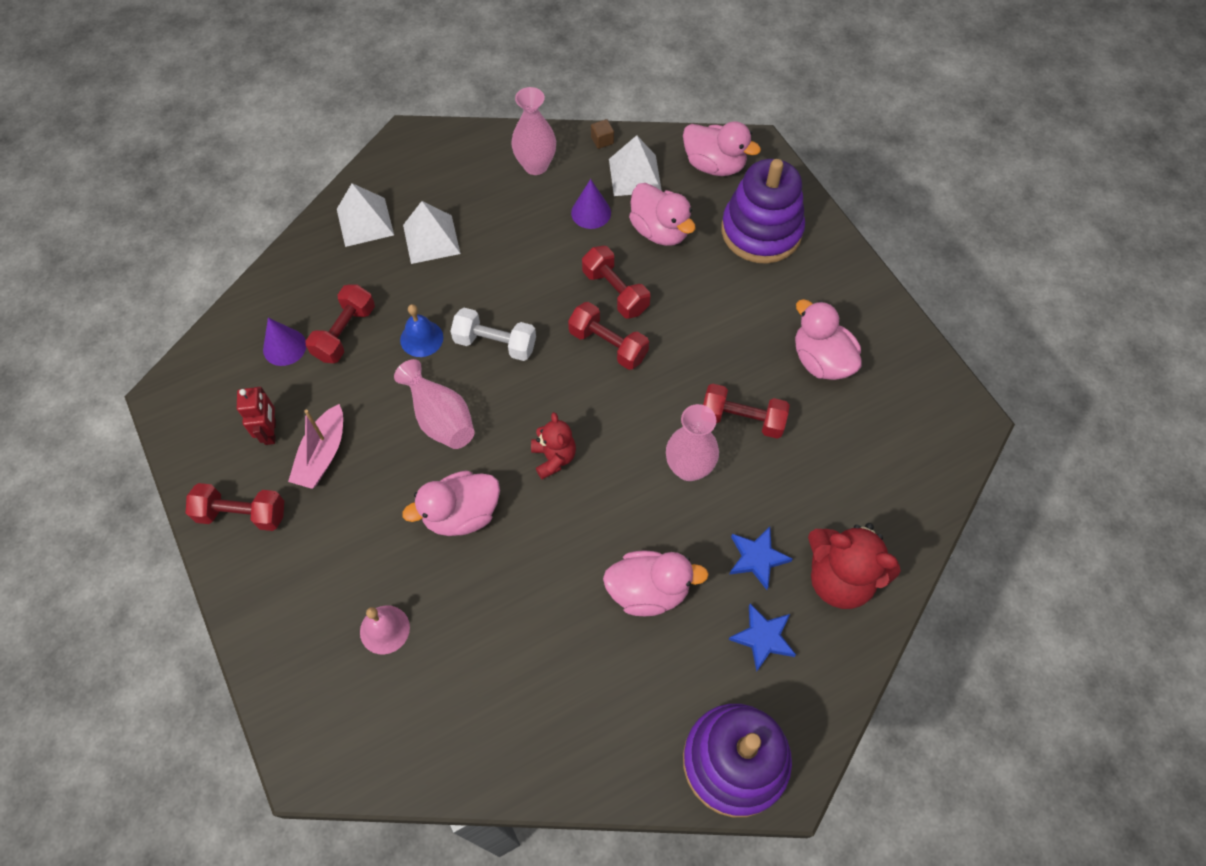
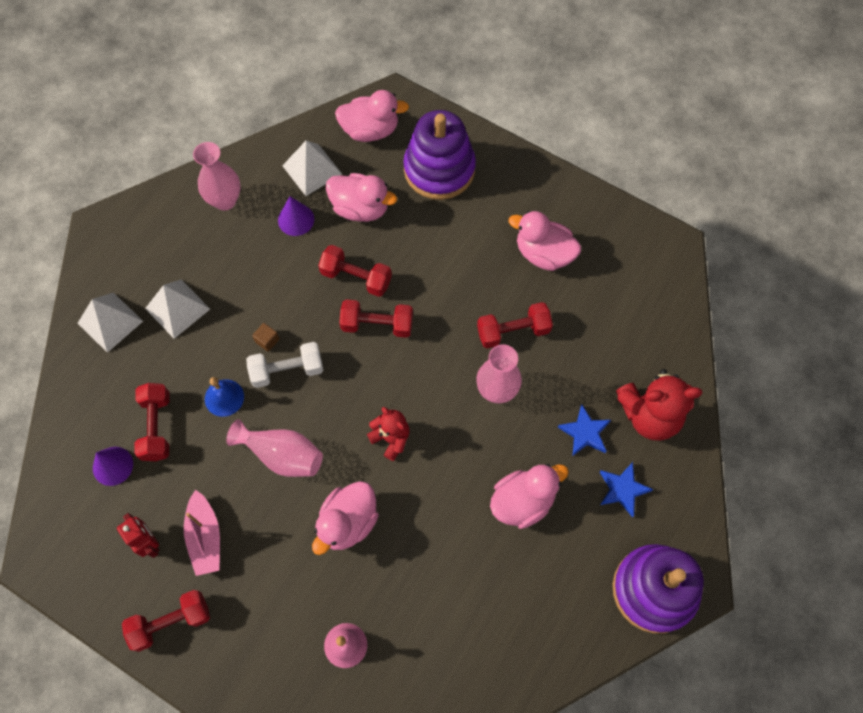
camera: 30 degrees left, 5 degrees up
(602, 140) = (267, 151): brown cube -> brown cube (267, 340)

